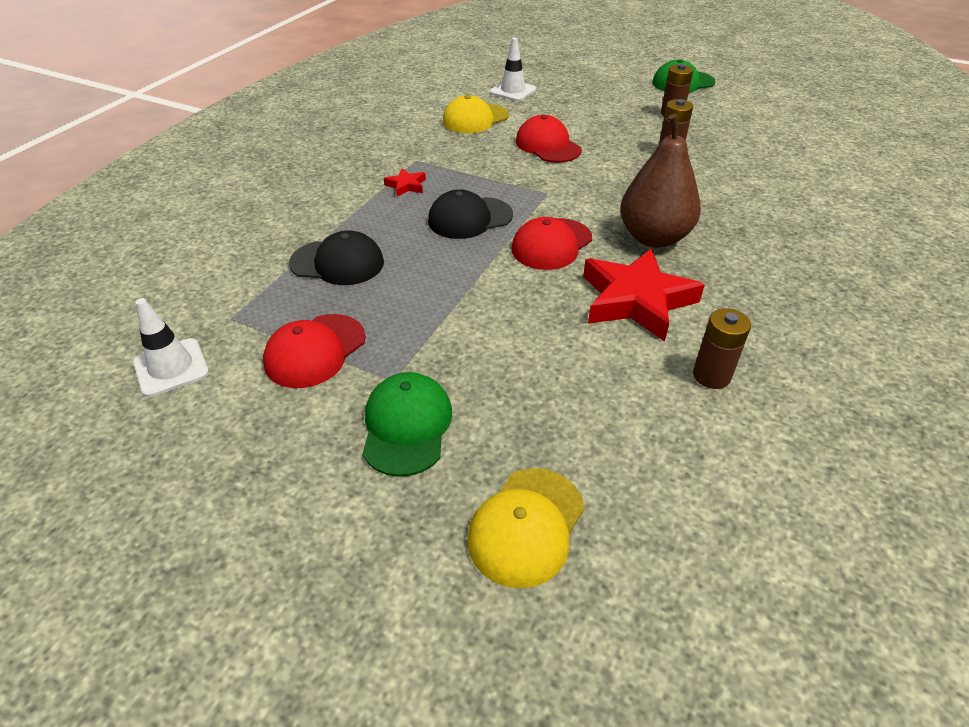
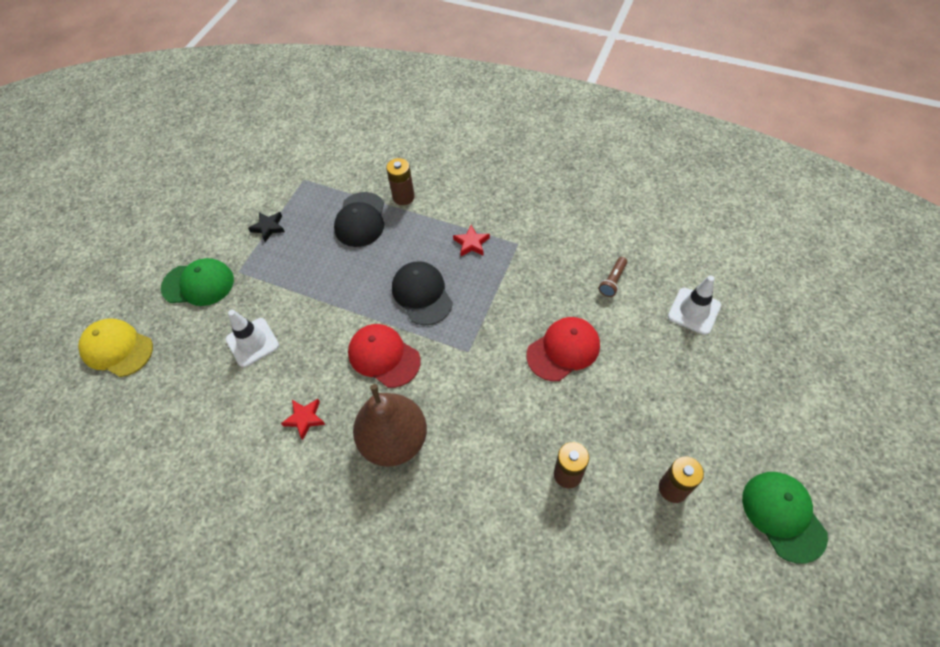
camera: 90 degrees right, 15 degrees up
(171, 367) = (262, 166): white traffic cone -> white traffic cone (252, 342)
(315, 351) = (268, 227): red cap -> black star
(475, 119) = (612, 281): yellow cap -> brown flashlight
(636, 300) = (305, 418): red star -> red star, size x0.44
(711, 376) = (214, 465): brown battery -> brown battery (403, 197)

